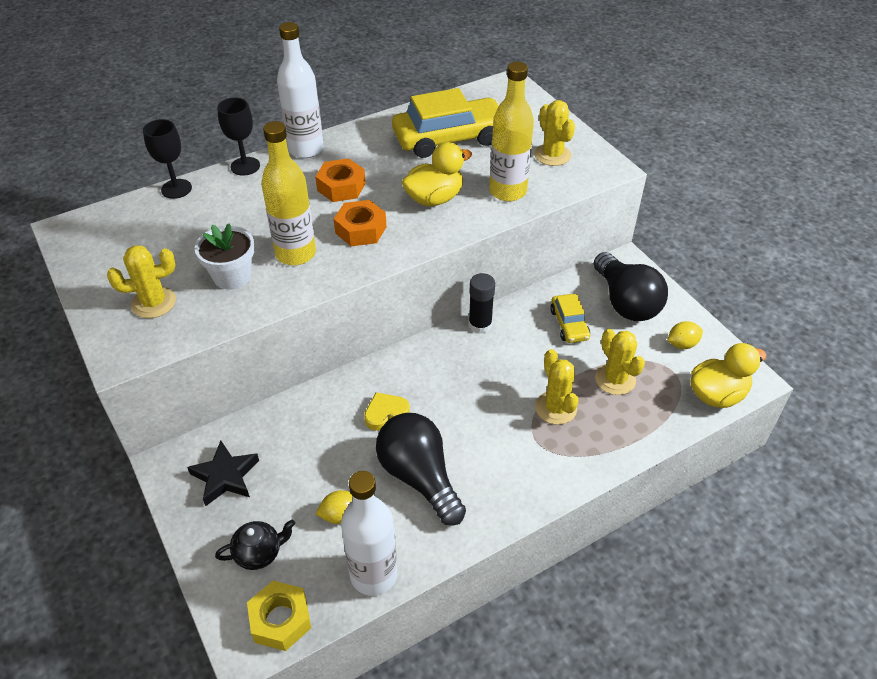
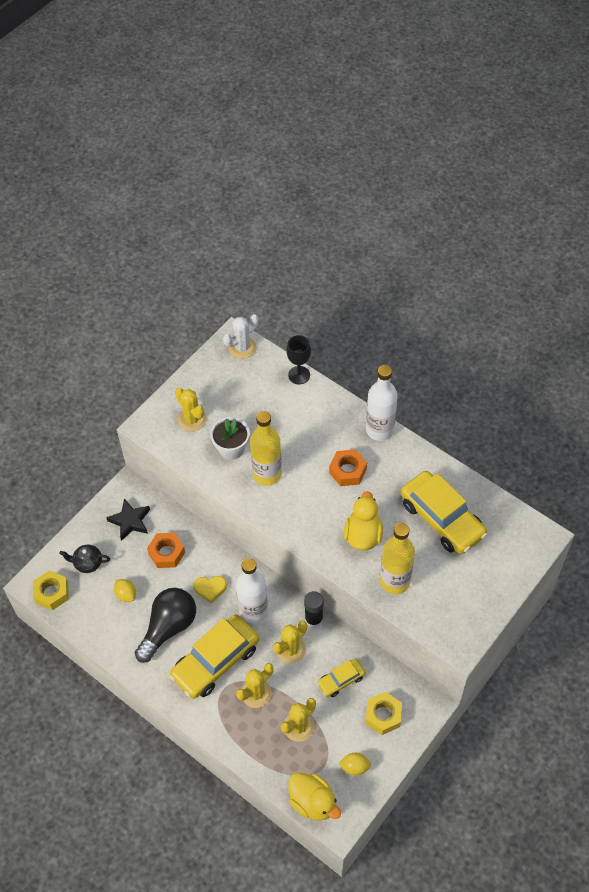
camera: 70 degrees right, 10 degrees up
(88, 225) = (242, 348): none -> white cactus
(245, 166) = (342, 402): black goblet -> none
(259, 553) = (87, 563): black teapot -> black teapot turned 135 degrees clockwise
(360, 230) = (307, 502): orange nut -> orange nut (166, 553)
(373, 575) = (93, 628): white bottle -> white bottle (253, 611)
(385, 413) = (210, 589): yellow heart -> yellow heart turned 135 degrees clockwise
(434, 198) = (363, 535): yellow duck -> yellow duck turned 120 degrees counterclockwise
(493, 437) = (215, 661): none -> yellow car
(552, 155) = (457, 599): yellow cactus -> yellow cactus (290, 649)
(626, 302) = (383, 715): black light bulb -> yellow nut
(682, 344) = (355, 767): yellow lemon -> yellow lemon turned 45 degrees counterclockwise

